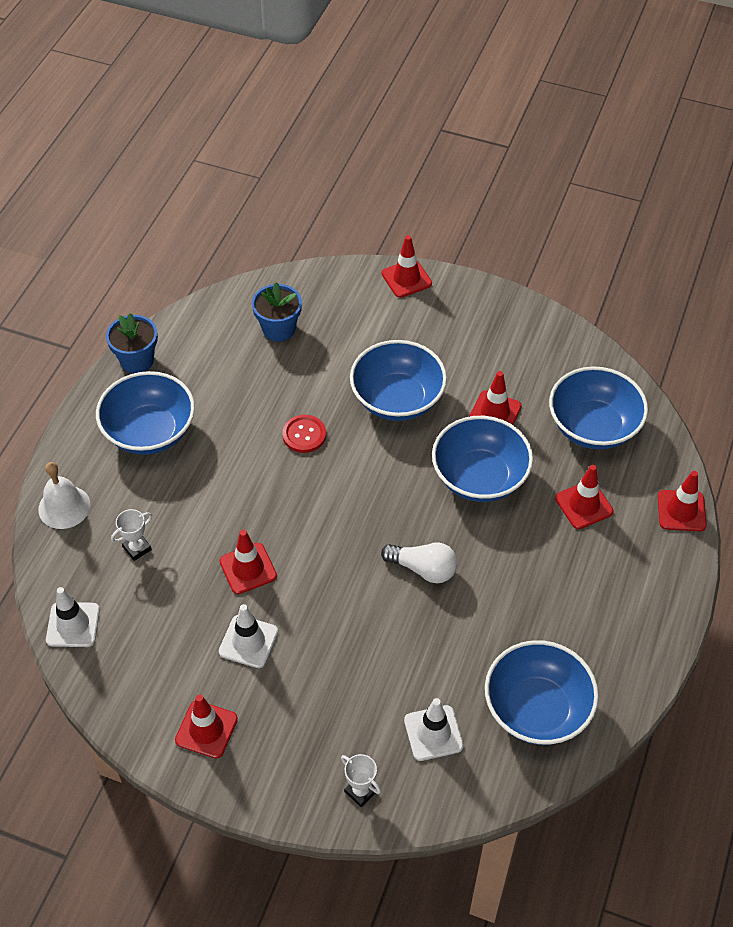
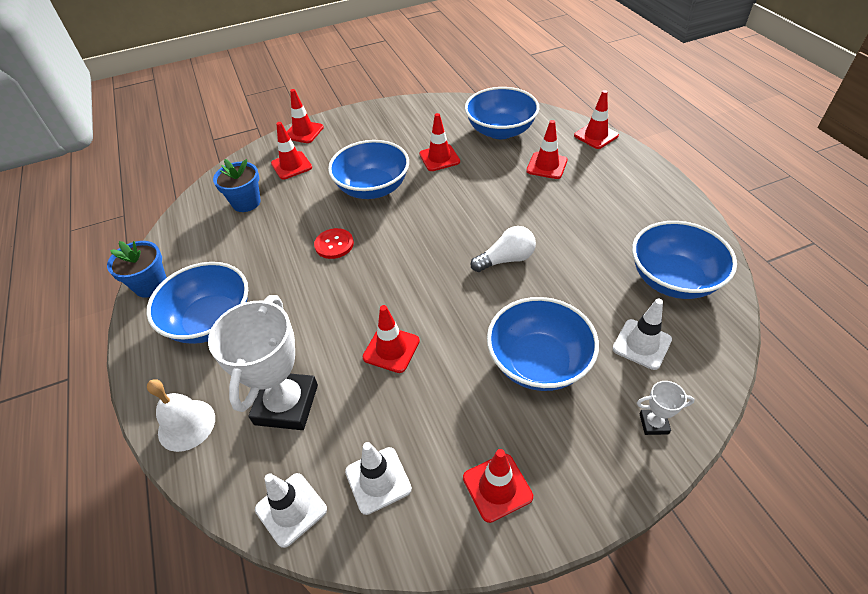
camera: 40 degrees left, 5 degrees down
(137, 548) = (286, 404): white trophy -> white trophy, size x2.31
(248, 641) = (450, 395): white traffic cone -> white traffic cone (378, 480)
(355, 314) = (291, 165): none -> red traffic cone
(479, 477) = (473, 192): blue bowl -> blue bowl (538, 362)

